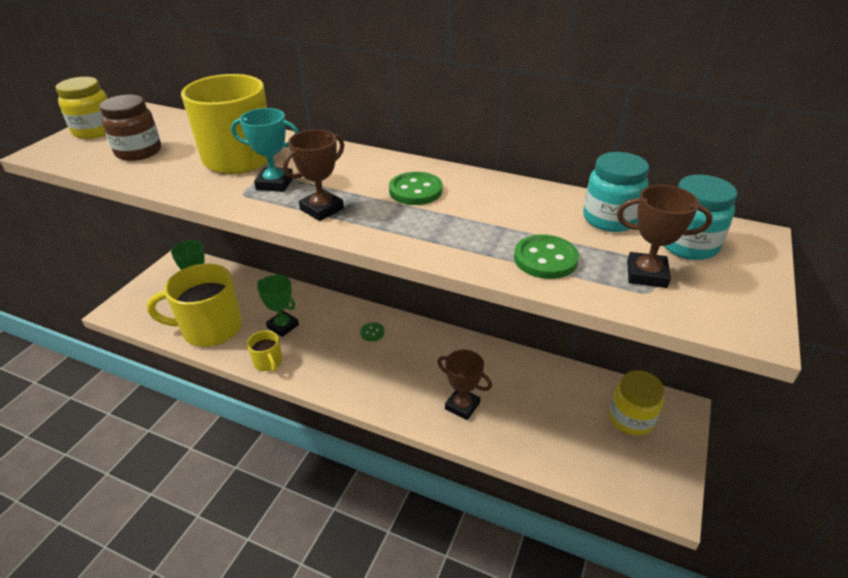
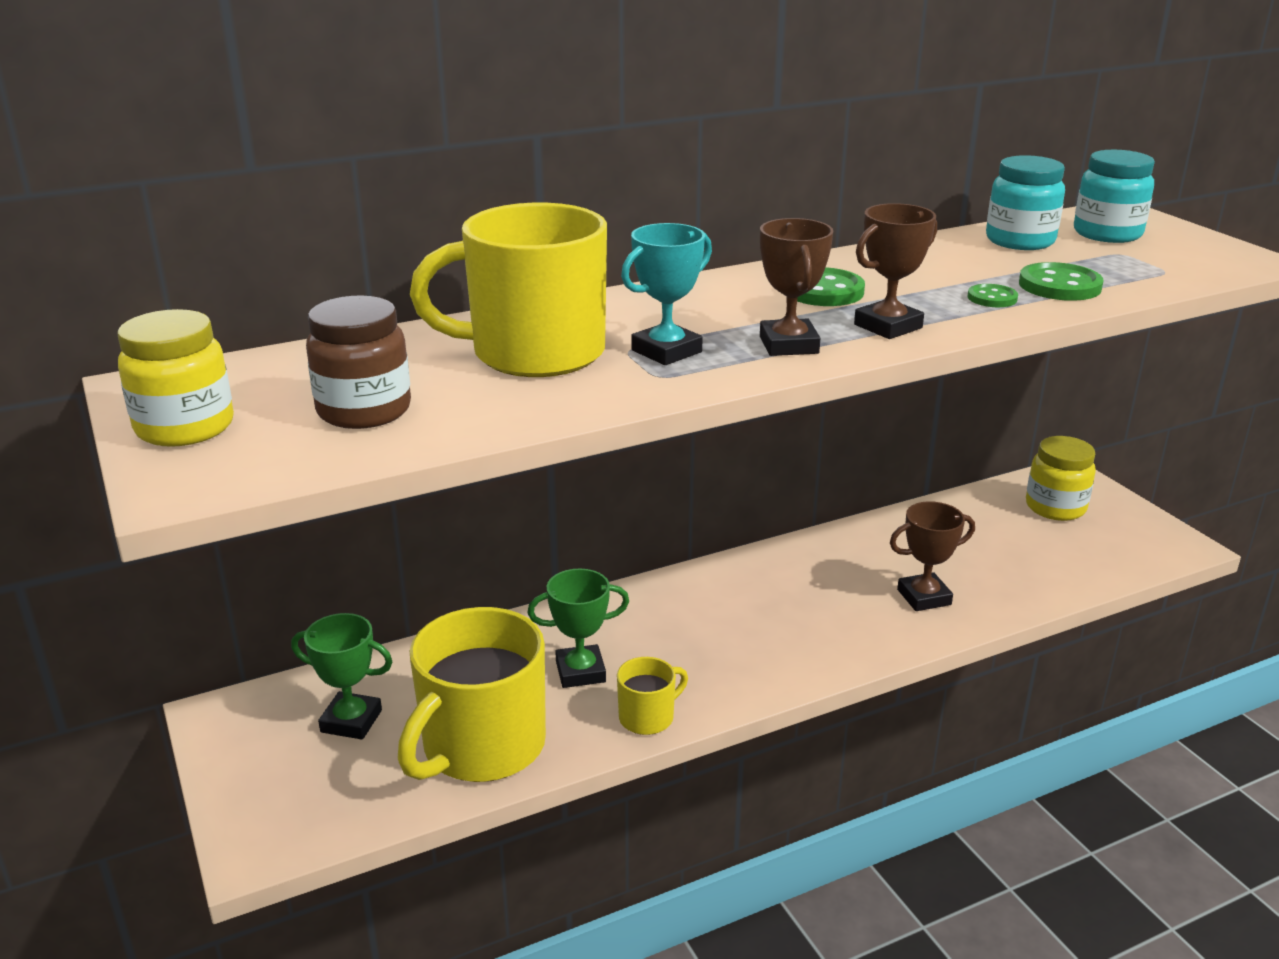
camera: 50 degrees left, 10 degrees down
(268, 362) = (647, 717): yellow mug -> yellow mug turned 45 degrees counterclockwise
(372, 332) = (703, 602): green button -> green button (992, 298)
(646, 274) = (1136, 262): brown trophy -> brown trophy (888, 326)

